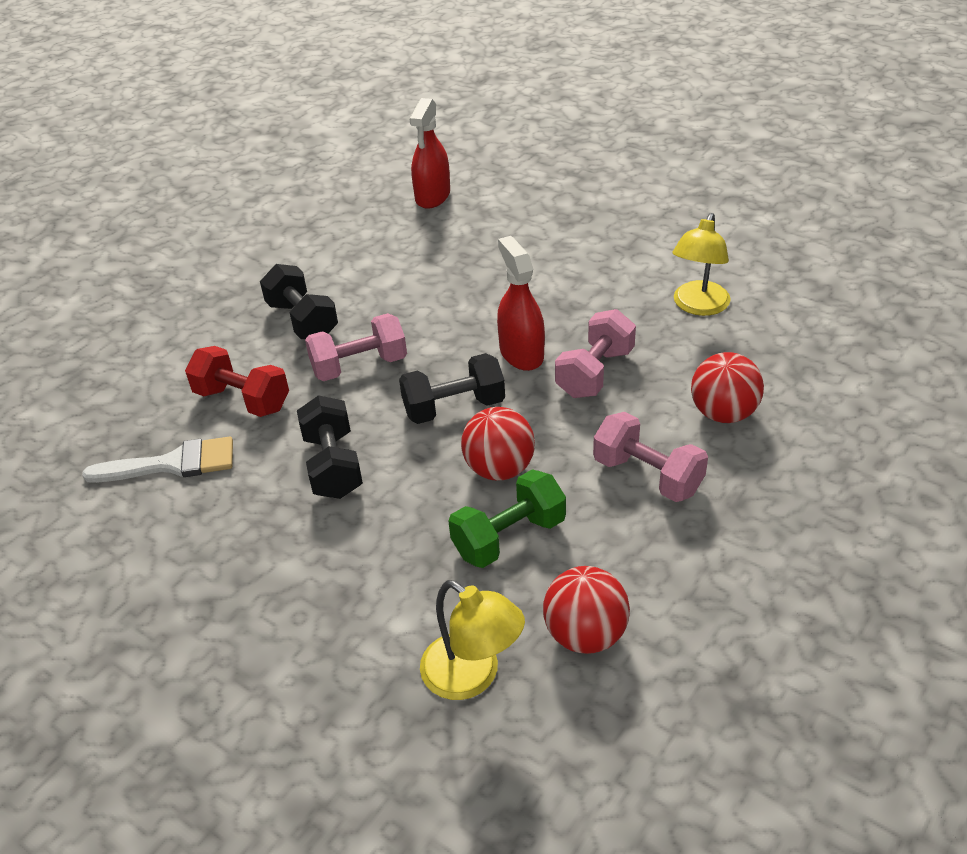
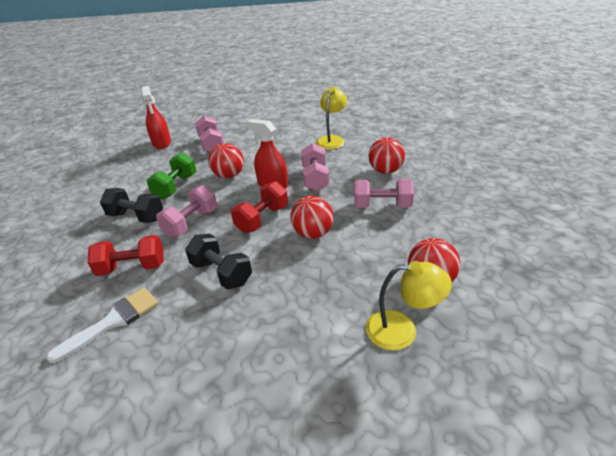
camera: 35 degrees left, 5 degrees down
(454, 407) = (262, 219): black dumbbell -> red dumbbell
(475, 305) = (229, 175): none -> red ball
(499, 232) = (211, 145): none -> pink dumbbell
(509, 537) = (349, 259): green dumbbell -> green dumbbell (176, 187)
(698, 306) = (332, 140): yellow lamp -> yellow lamp turned 150 degrees counterclockwise

